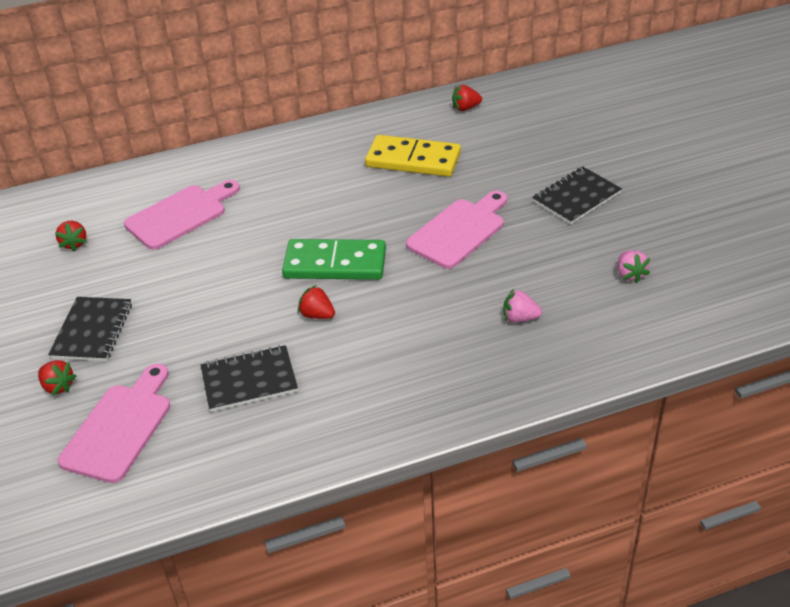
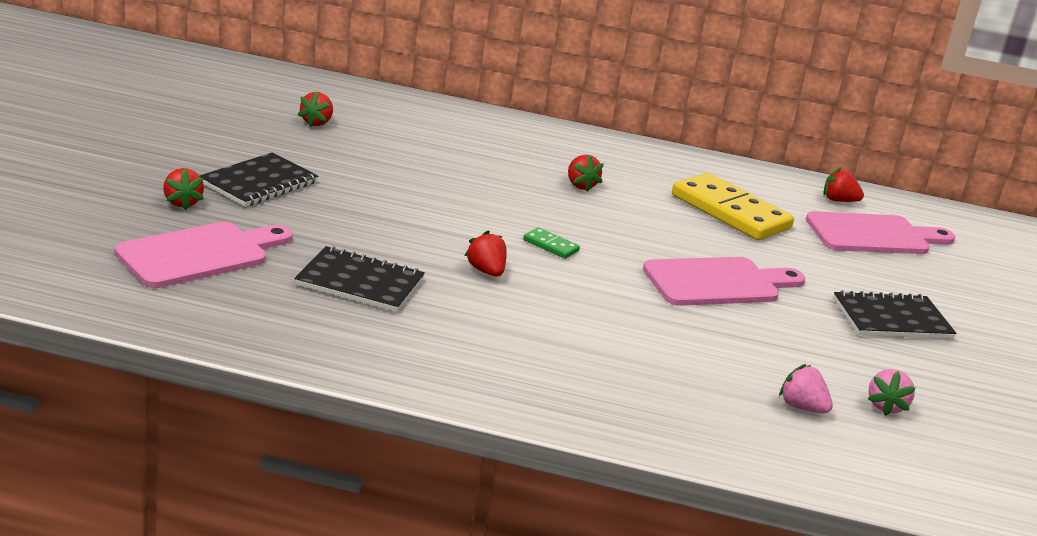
camera: 25 degrees right, 15 degrees down
(180, 215) = (439, 147): pink cutting board -> pink cutting board (873, 235)
(304, 194) = (580, 185): none -> red strawberry
(335, 264) = (550, 245): green domino -> green domino, size x0.42
(520, 318) = (706, 376): pink strawberry -> pink strawberry (801, 407)

